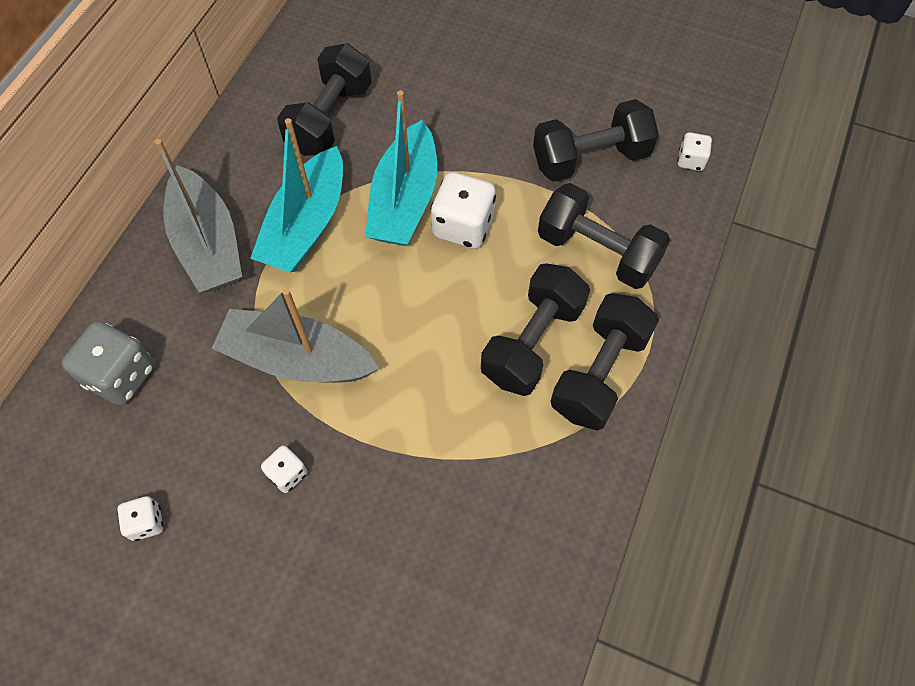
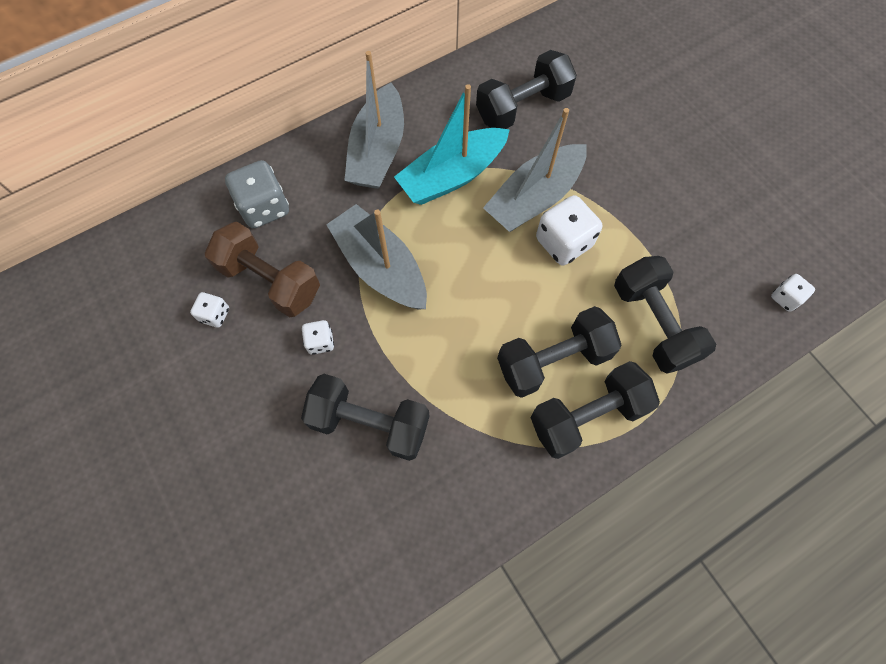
camera: 35 degrees right, 5 degrees up
(185, 447) = (270, 281): none -> brown dumbbell
(404, 200) = (534, 198): turquoise boat -> grey boat
(590, 158) = (701, 248): black dumbbell -> black dumbbell (370, 423)

